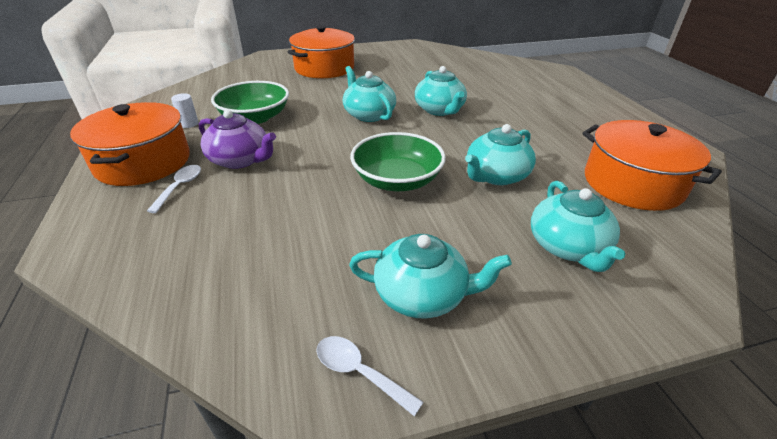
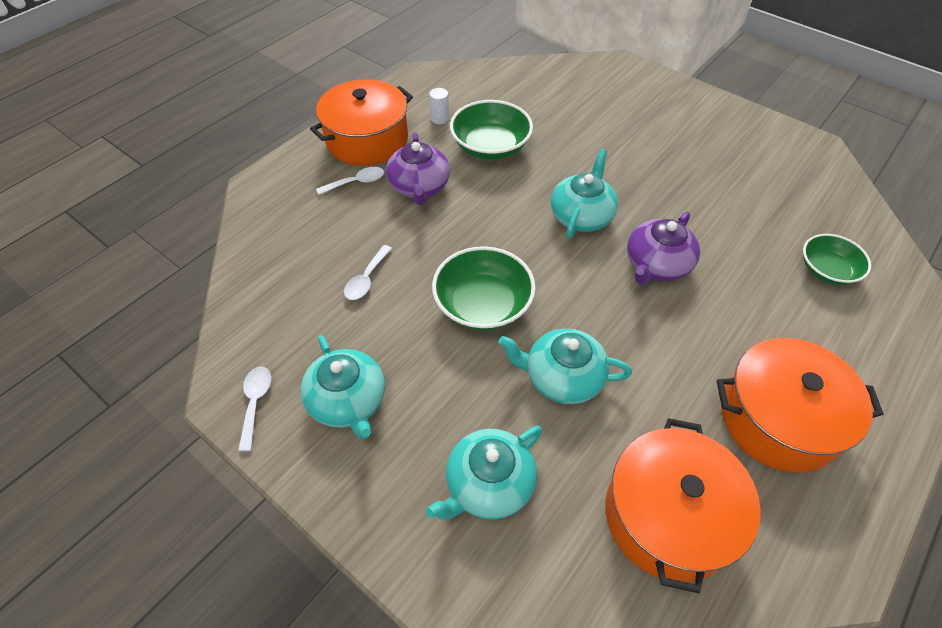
camera: 55 degrees right, 15 degrees up
(296, 226) = (366, 279): none -> white spoon
(324, 68) = (644, 120): orange pot -> orange pot (778, 419)
(440, 110) = (656, 265): turquoise teapot -> purple teapot
(496, 74) = (827, 270): none -> green bowl

